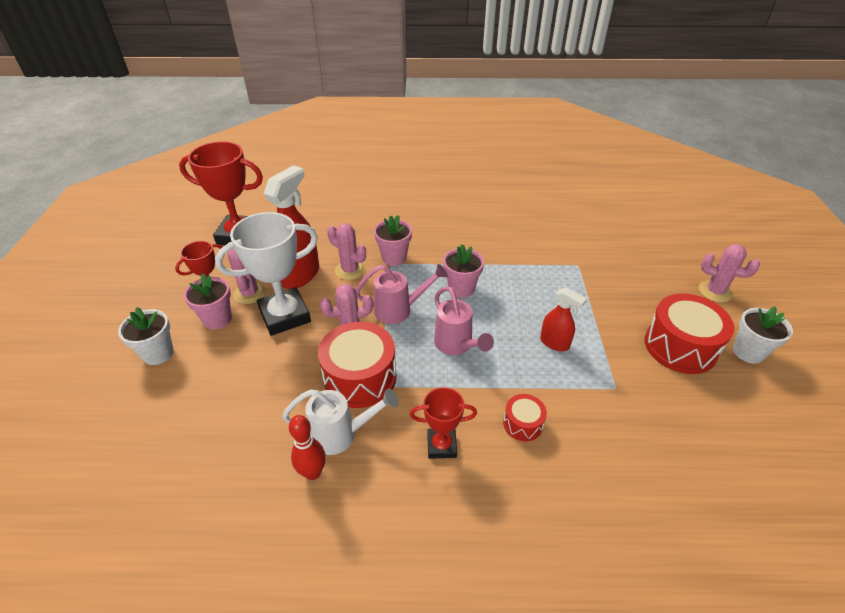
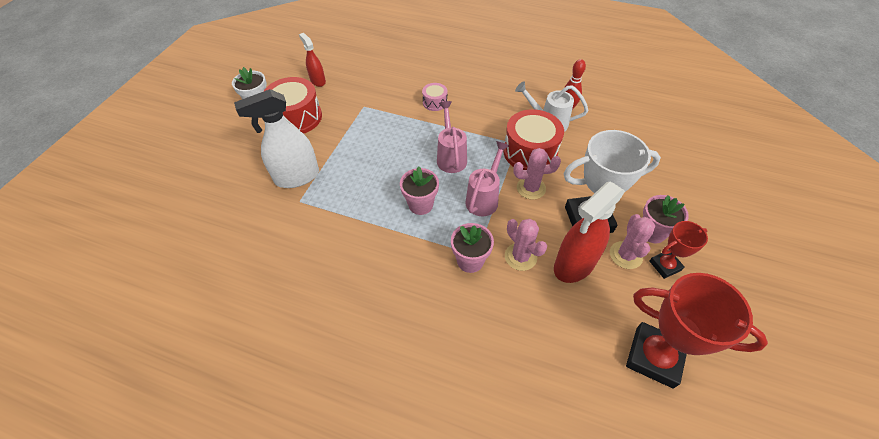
camera: 160 degrees left, 10 degrees up
(158, 353) = (696, 211): white flower pot -> none
(399, 310) = (484, 198): pink watering can -> pink watering can turned 105 degrees clockwise
(441, 445) = (488, 104): red trophy -> none
(523, 424) = (435, 102): red drum -> pink drum
(554, 343) = (378, 141): red spray bottle -> red spray bottle (318, 81)
(603, 283) = (296, 177): none -> white spray bottle
(715, 291) = (221, 146): pink cactus -> none

